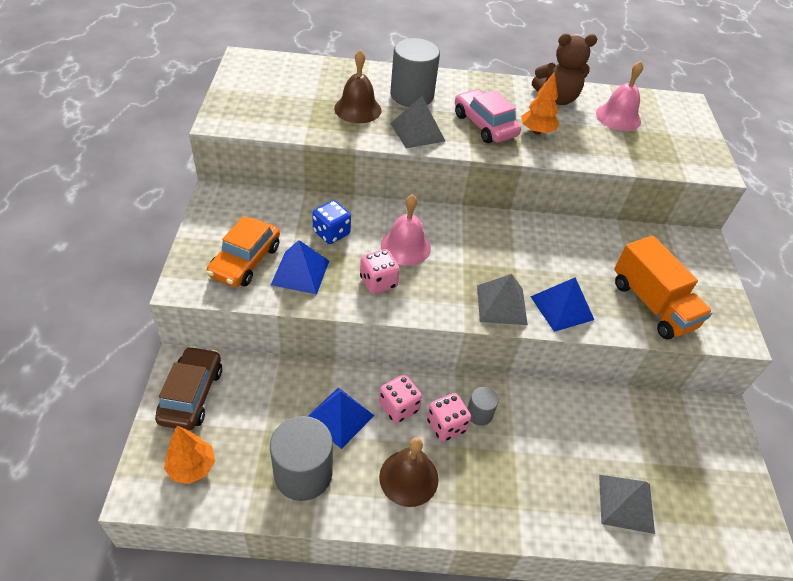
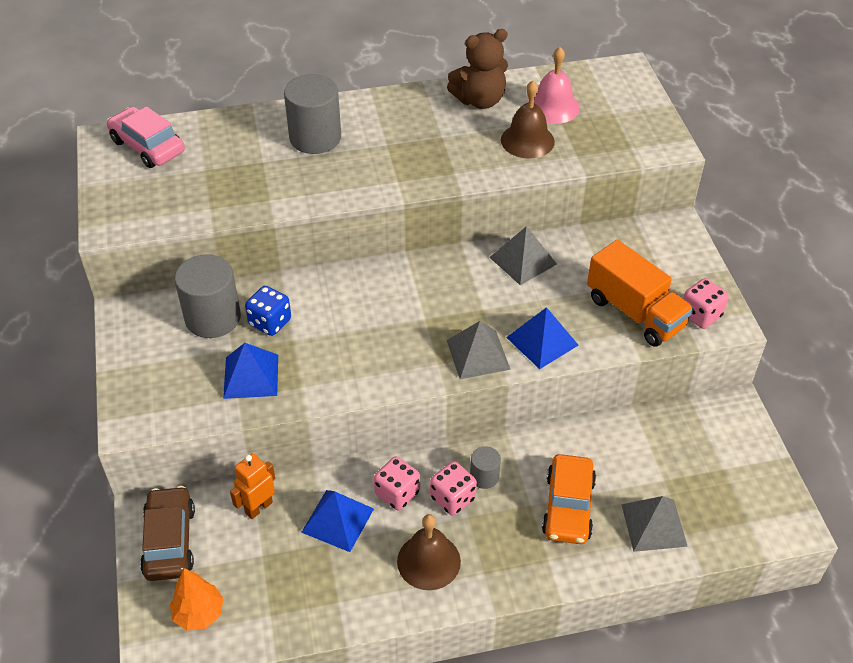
camera: 10 degrees left, 0 degrees up
(245, 261) = (186, 379): orange car -> orange car (568, 507)
(276, 386) = (258, 507): none -> orange robot
(303, 473) = (318, 587): grey cylinder -> grey cylinder (213, 318)
(357, 109) = (259, 171): brown bell -> brown bell (527, 140)
(378, 282) = (339, 365): pink dice -> pink dice (700, 315)
(405, 246) = (357, 316): pink bell -> none
(417, 132) = (335, 183): grey pyramid -> grey pyramid (523, 260)
(484, 125) = (407, 155): pink car -> pink car (147, 146)
(537, 131) = (467, 148): orange tree -> none

